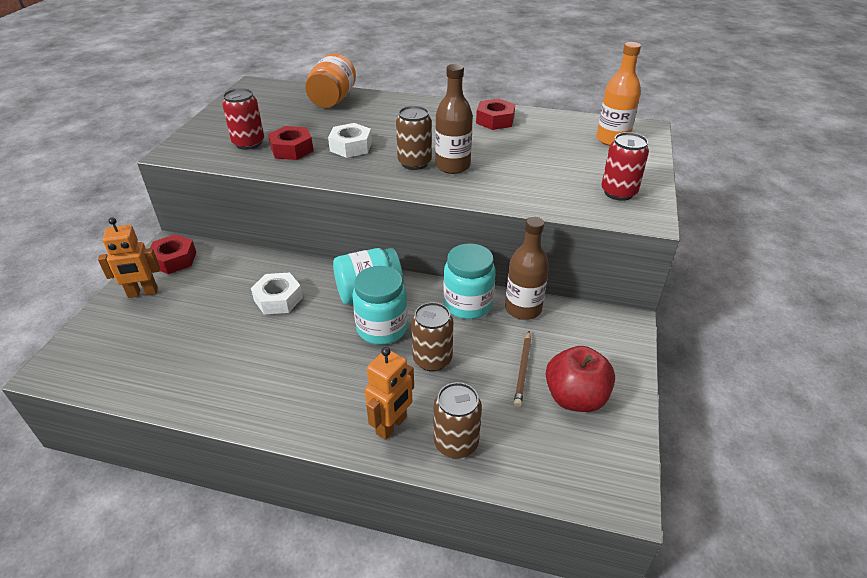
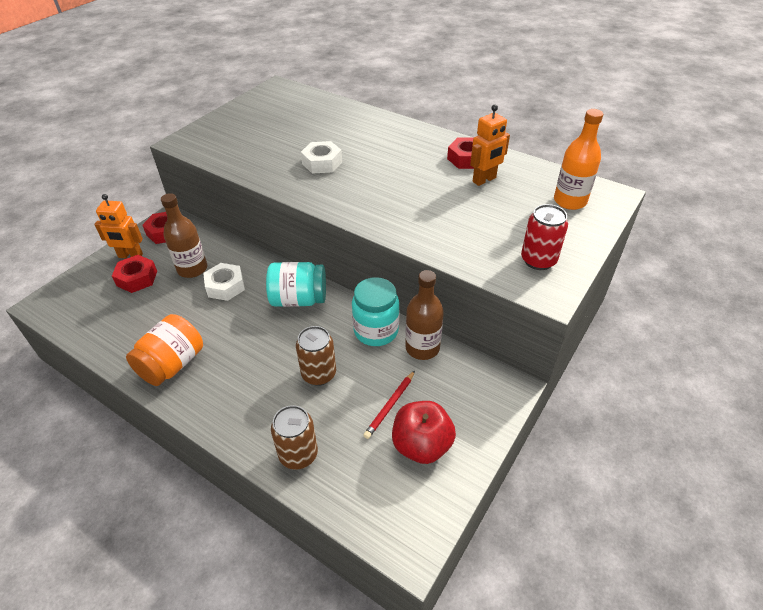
camera: 20 degrees right, 5 degrees up
(248, 143) = (241, 144): red can -> none
(292, 149) = (272, 156): red nut -> red nut (137, 278)
(332, 100) = (334, 112): orange jar -> orange jar (172, 364)
(382, 328) = (293, 334): turquoise jar -> none
(392, 426) = (256, 423): orange robot -> orange robot (484, 180)
(414, 163) = (367, 190): brown can -> none
(452, 166) = (398, 200): brown bottle -> brown bottle (192, 269)
(523, 370) = (390, 406): brown pencil -> red pencil

